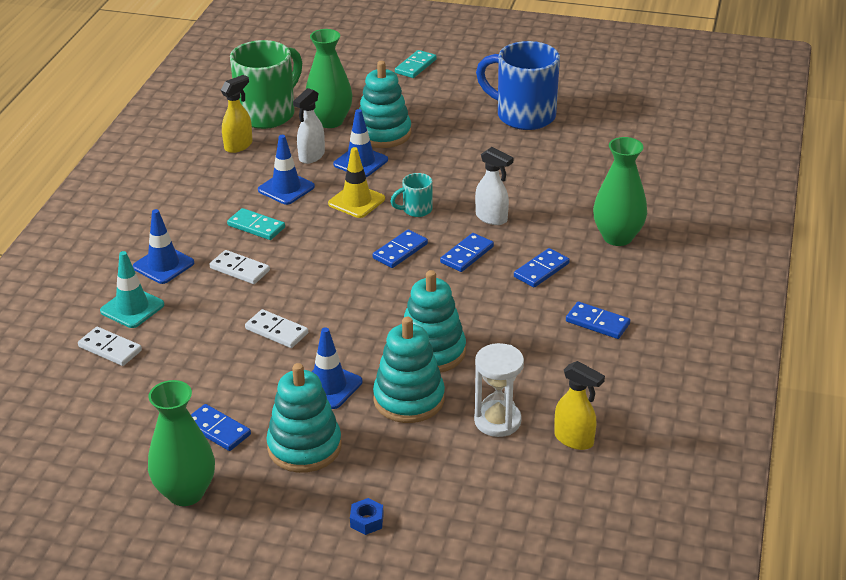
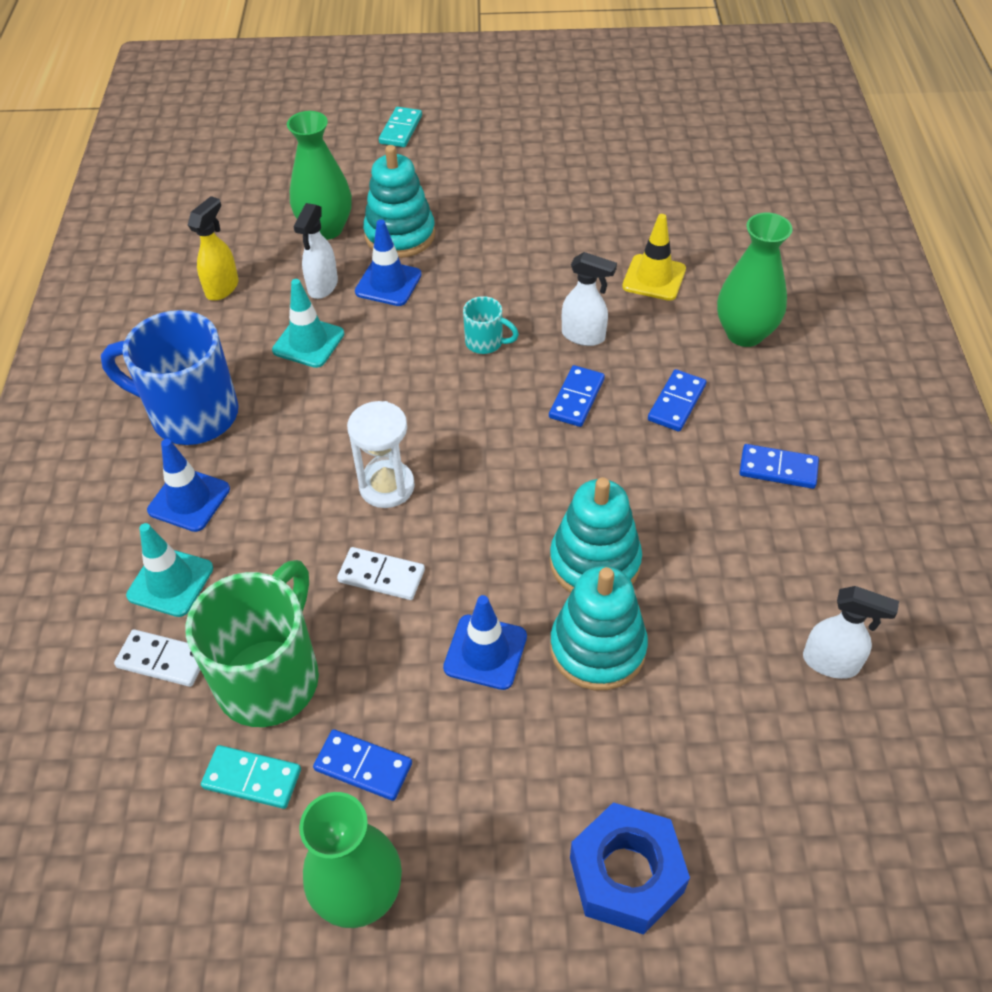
camera: 15 degrees left, 15 degrees up
(239, 269) = (295, 485): white domino -> none
(256, 226) = (291, 410): turquoise domino -> turquoise domino (252, 778)
(268, 114) = (243, 232): green mug -> green mug (271, 676)
(286, 188) = (308, 342): blue traffic cone -> turquoise traffic cone
(304, 447) = (492, 765): turquoise stacking toy -> none
(356, 201) = (406, 344): yellow traffic cone -> yellow traffic cone (654, 278)
(367, 521) = (626, 875): blue nut -> blue nut, size x2.30
(400, 251) = (491, 410): blue domino -> none
(416, 210) = (486, 342): turquoise mug -> turquoise mug turned 120 degrees counterclockwise
(497, 421) = (724, 656): white hourglass -> white hourglass (387, 486)
(523, 115) = (558, 178): blue mug -> blue mug (191, 414)
(574, 440) = (831, 663): yellow spray bottle -> white spray bottle

